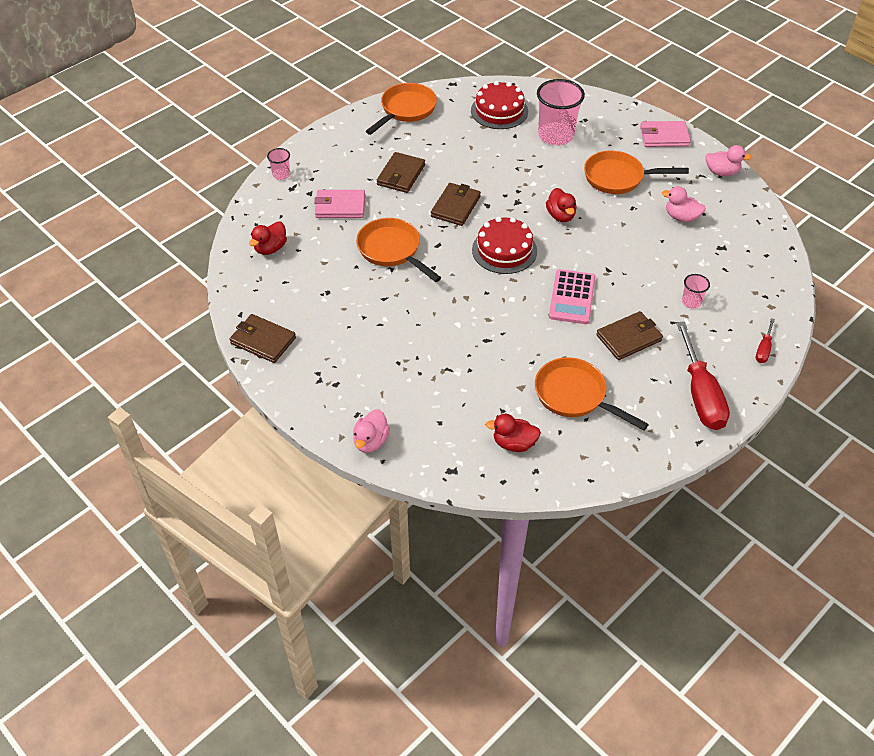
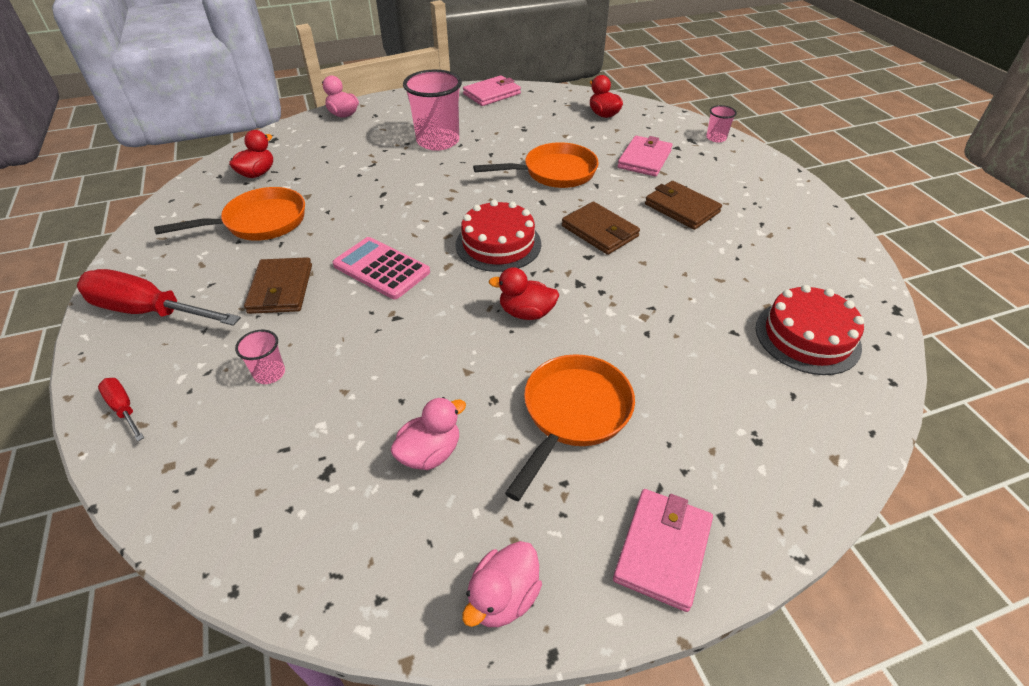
camera: 115 degrees right, 5 degrees down
(263, 340) = (492, 94): brown wallet -> pink wallet
(406, 110) = (826, 246): orange pan -> none
(555, 135) = (719, 380): pink cup -> pink cup (438, 141)

